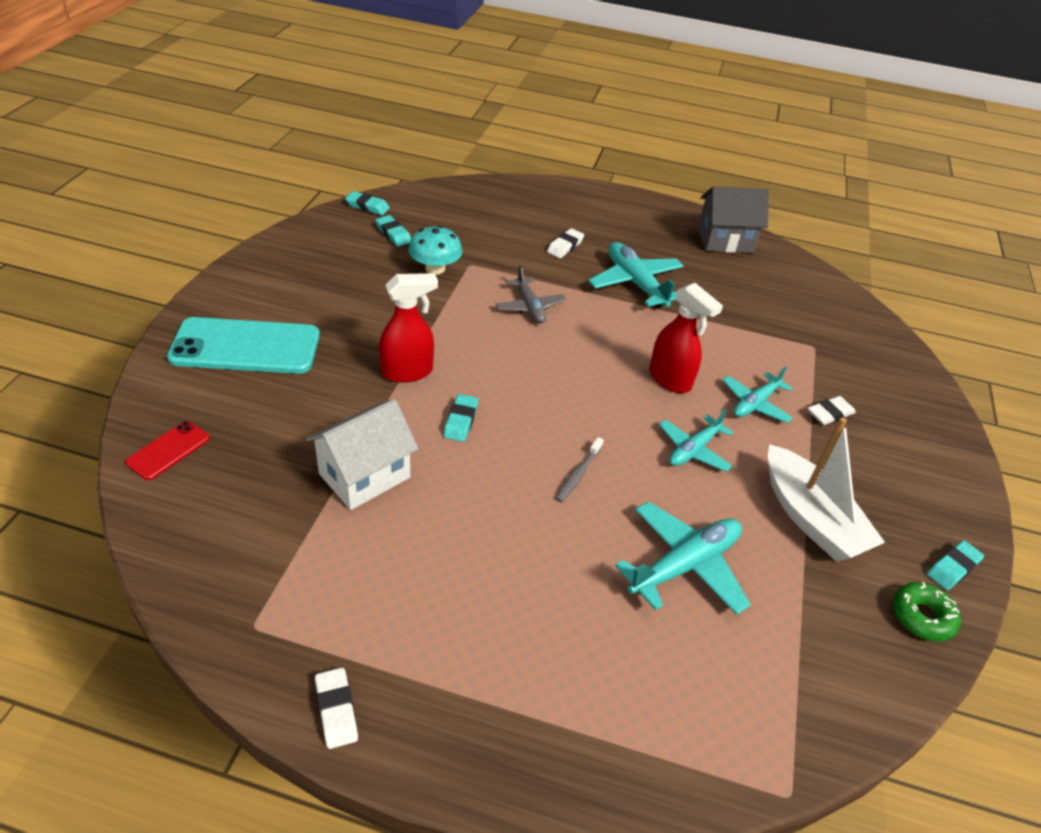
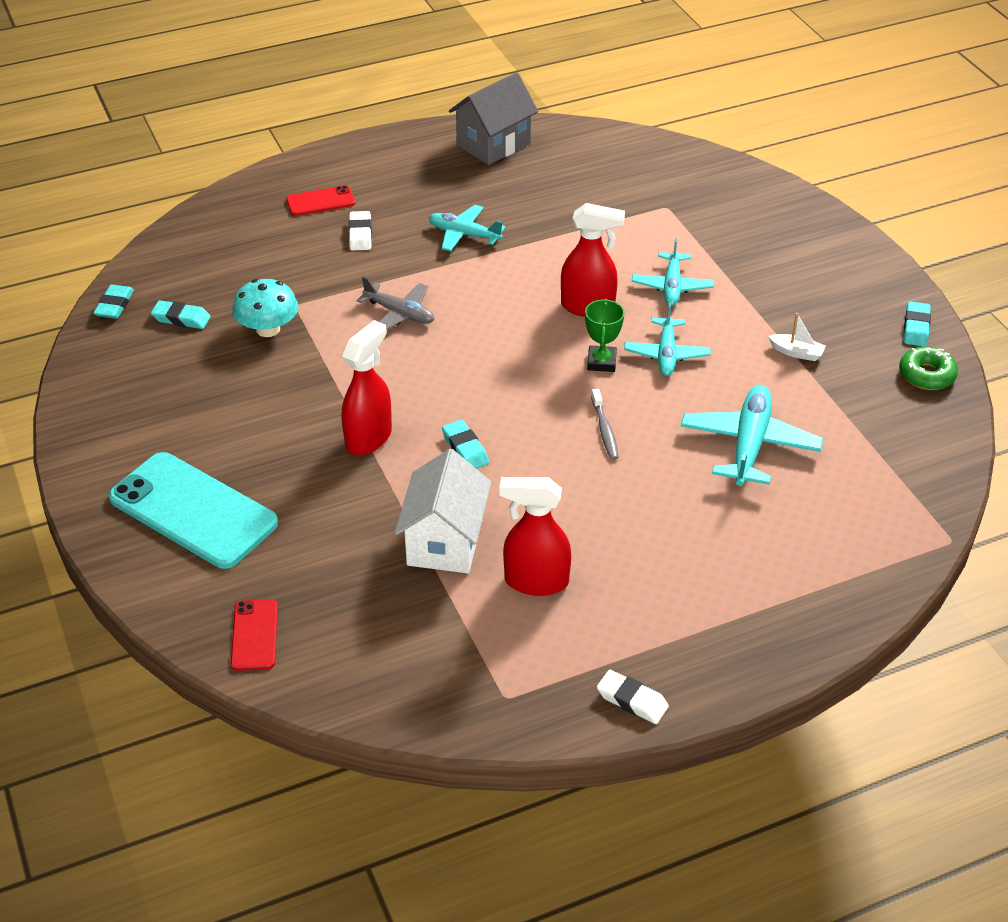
camera: 35 degrees left, 0 degrees up
(246, 347) = (193, 511): turquoise phone -> turquoise phone turned 75 degrees clockwise
(367, 206) = (114, 305): turquoise eraser -> turquoise eraser turned 60 degrees counterclockwise
(388, 552) = (535, 581): none -> red spray bottle
(564, 215) = (320, 201): none -> red phone
(634, 424) = (601, 362): none -> green trophy
(635, 283) = (464, 234): turquoise plane -> turquoise plane, size x0.65
(810, 518) = (796, 352): white boat -> white boat, size x0.41
(829, 414) = (733, 260): white eraser -> none

